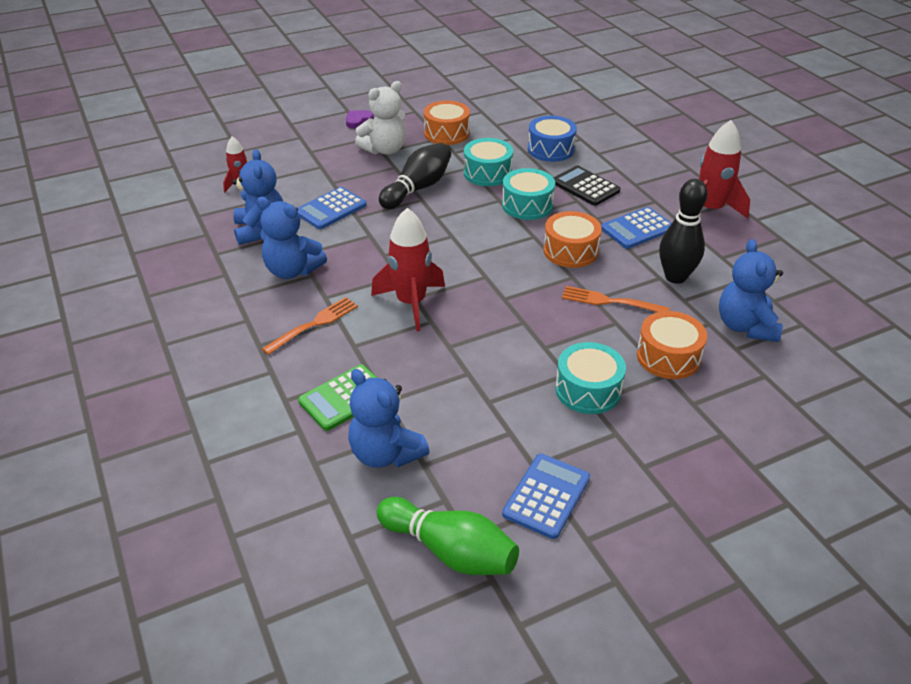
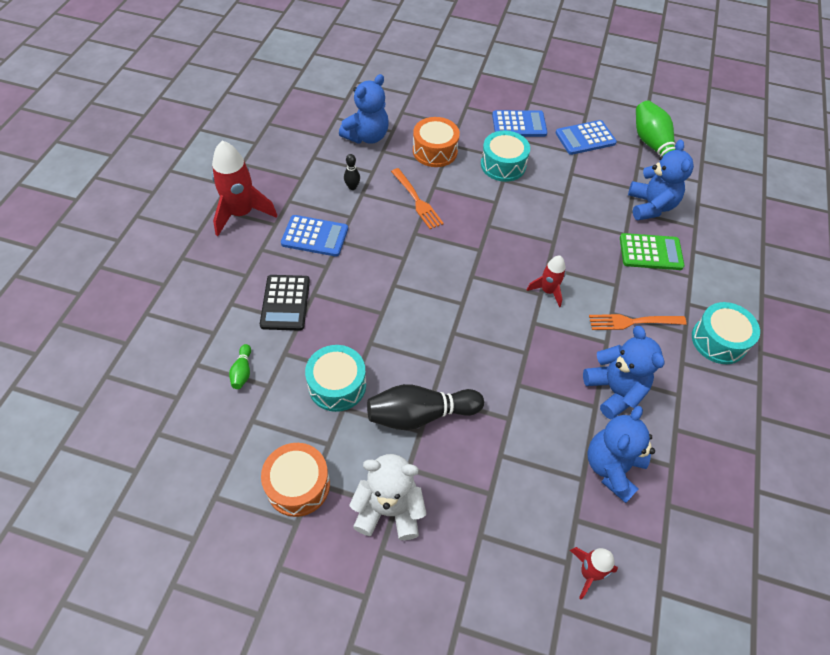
camera: 140 degrees left, 15 degrees up
(331, 209) = (524, 449): blue calculator -> blue calculator (519, 124)
(358, 121) = (360, 604): purple heart -> none
(411, 303) = (547, 291): red rocket -> red rocket, size x0.56
(527, 205) = (356, 319): turquoise drum -> turquoise drum (718, 340)
(550, 149) = (242, 371): blue drum -> green bowling pin
(570, 251) = (386, 253): orange drum -> none
(675, 277) = (352, 187): black bowling pin -> black bowling pin, size x0.46

